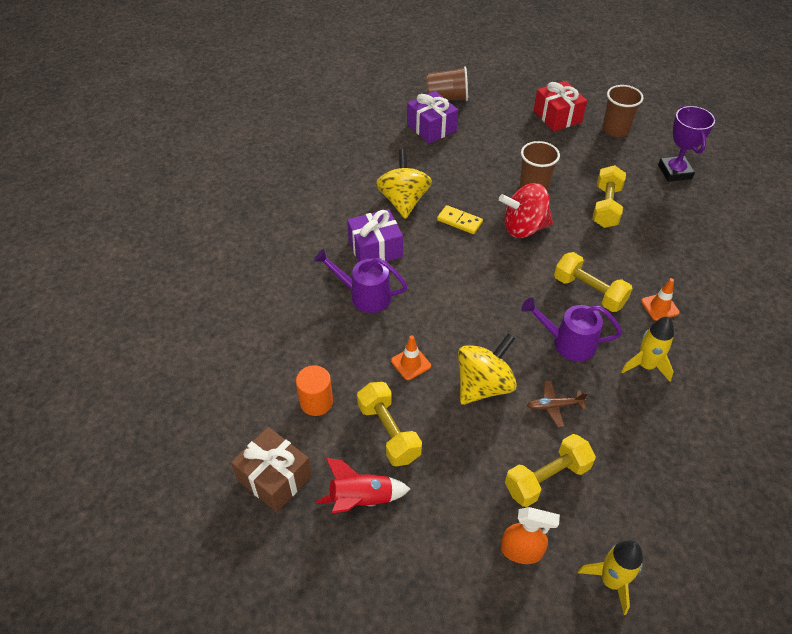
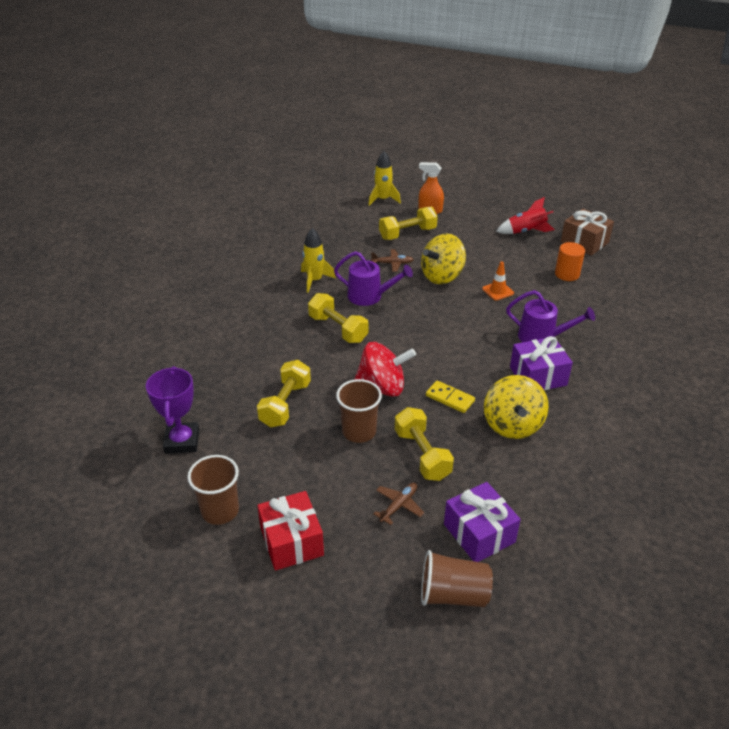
camera: 175 degrees left, 10 degrees down
(388, 432) = (511, 257): yellow dumbbell -> yellow dumbbell (422, 454)
(489, 140) = (399, 505): none -> brown plane
(659, 307) = (281, 315): orange traffic cone -> none

